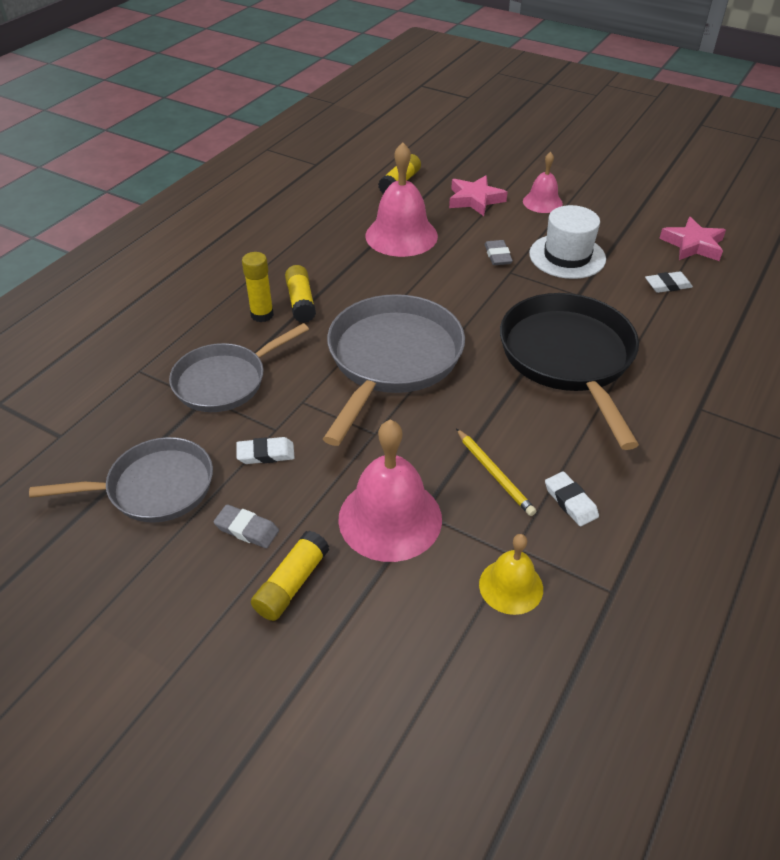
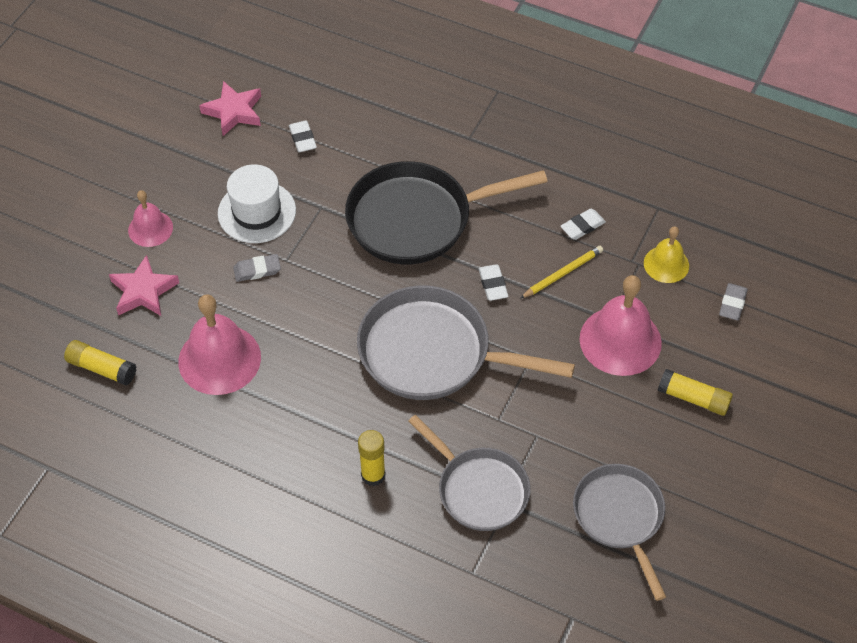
camera: 95 degrees left, 10 degrees up
(247, 529) = (650, 437): grey eraser -> grey eraser (732, 304)
(266, 454) = (567, 438): white eraser -> white eraser (493, 284)
(301, 302) = (348, 442): yellow glue stick -> none

